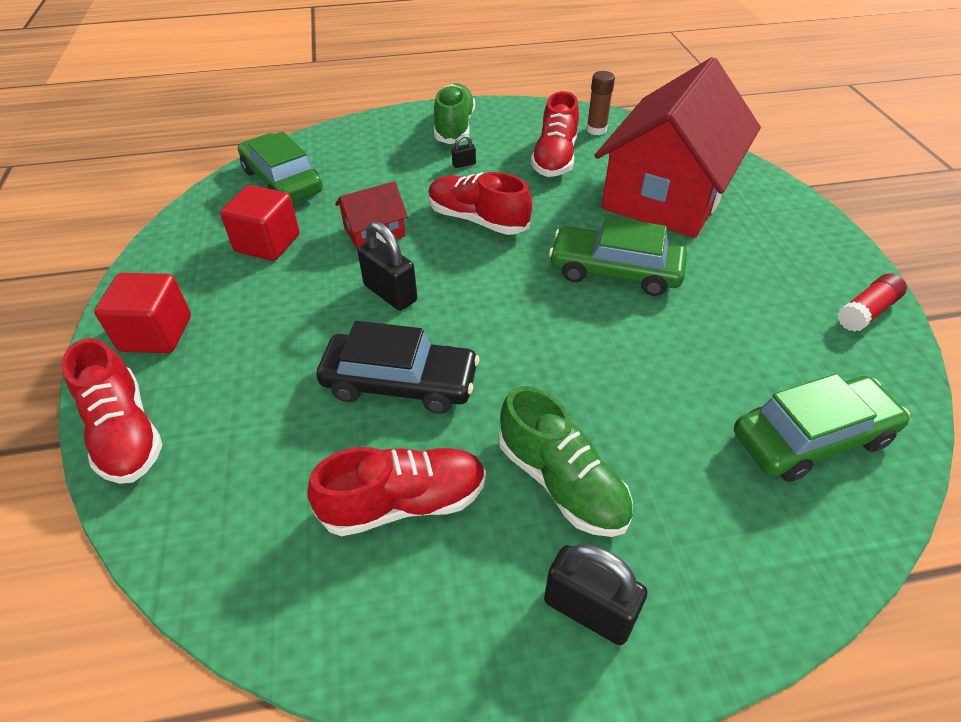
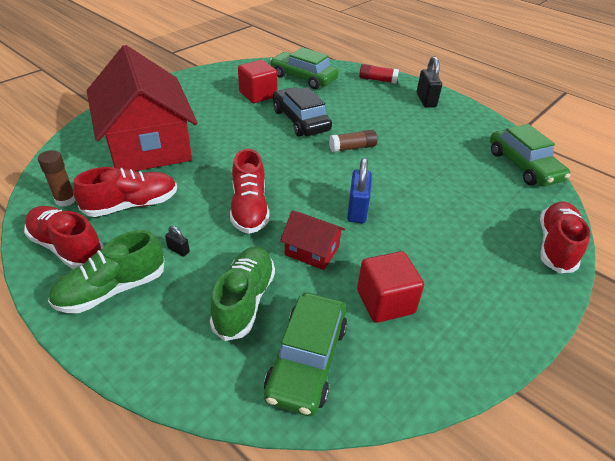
camera: 130 degrees left, 5 degrees down
(156, 333) = (511, 290): red cube -> red cube (258, 95)
(390, 293) = (357, 210): black padlock -> blue padlock
(400, 383) = (406, 174): black car -> black car (300, 120)
(404, 502) = (450, 146): red shoe -> red shoe (67, 247)
(514, 364) = (352, 148): none -> brown glue stick
(561, 482) = (392, 118): green shoe -> green shoe (244, 300)
(615, 271) = (249, 141): green car -> green car (523, 166)
(667, 194) = (148, 144): red house -> red house turned 75 degrees clockwise
(866, 312) = (211, 76): red glue stick -> red glue stick (377, 80)

